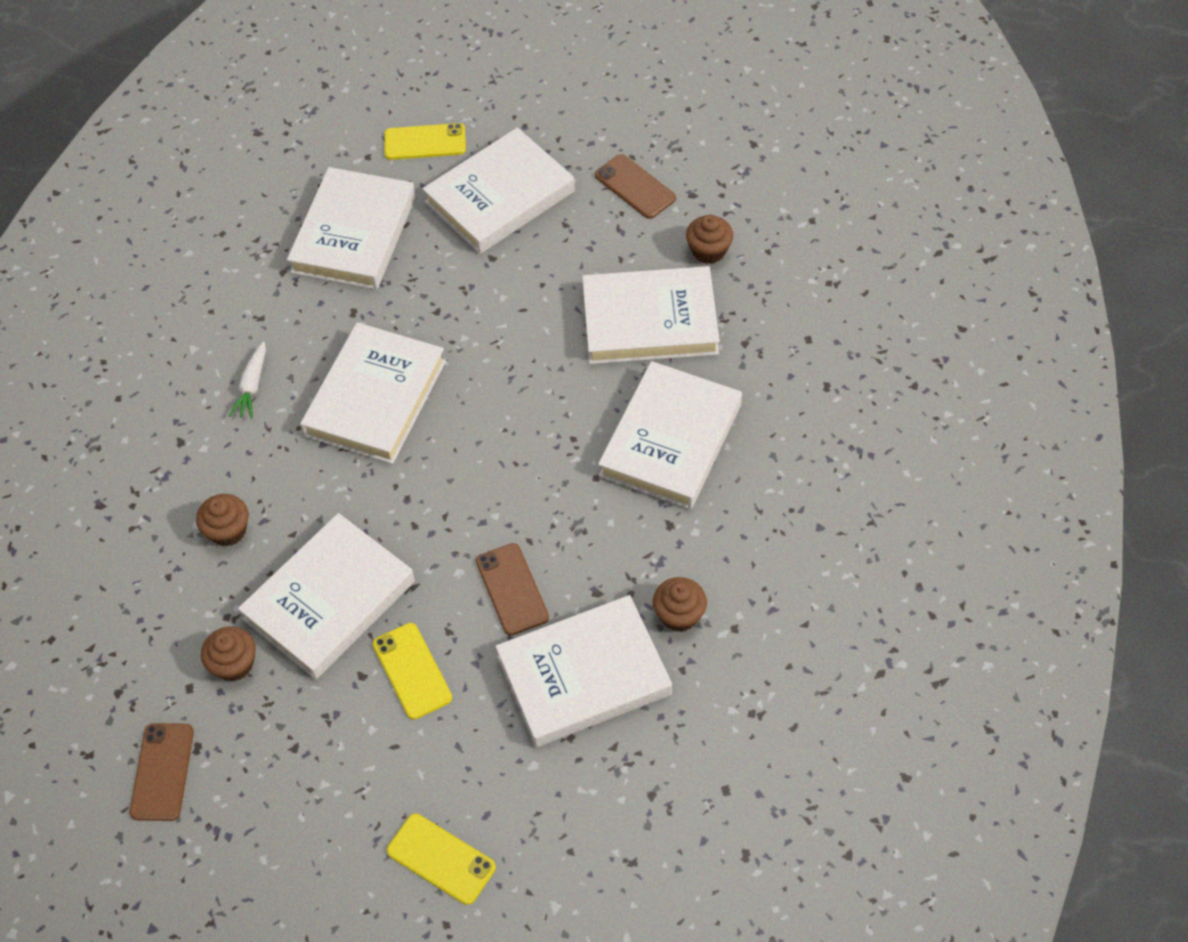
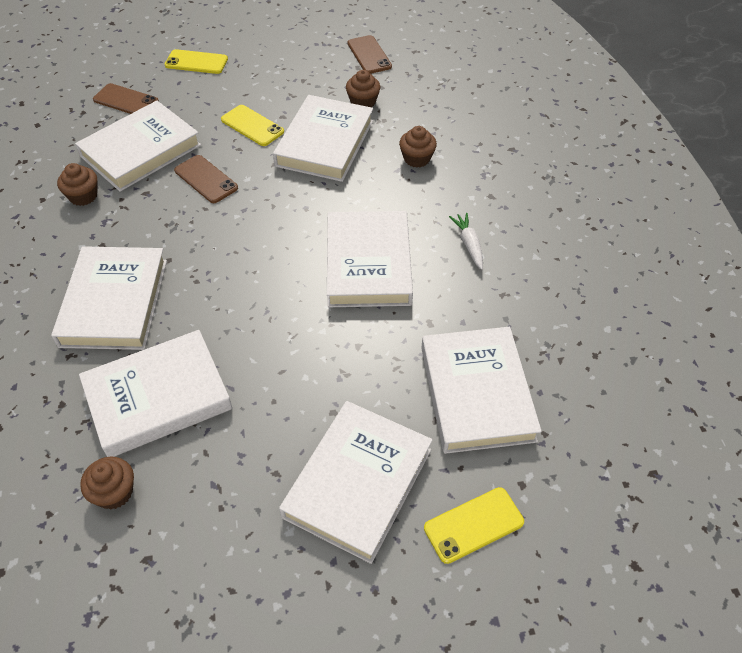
camera: 155 degrees right, 5 degrees down
(635, 187) = (215, 547): brown phone -> brown phone (126, 100)

